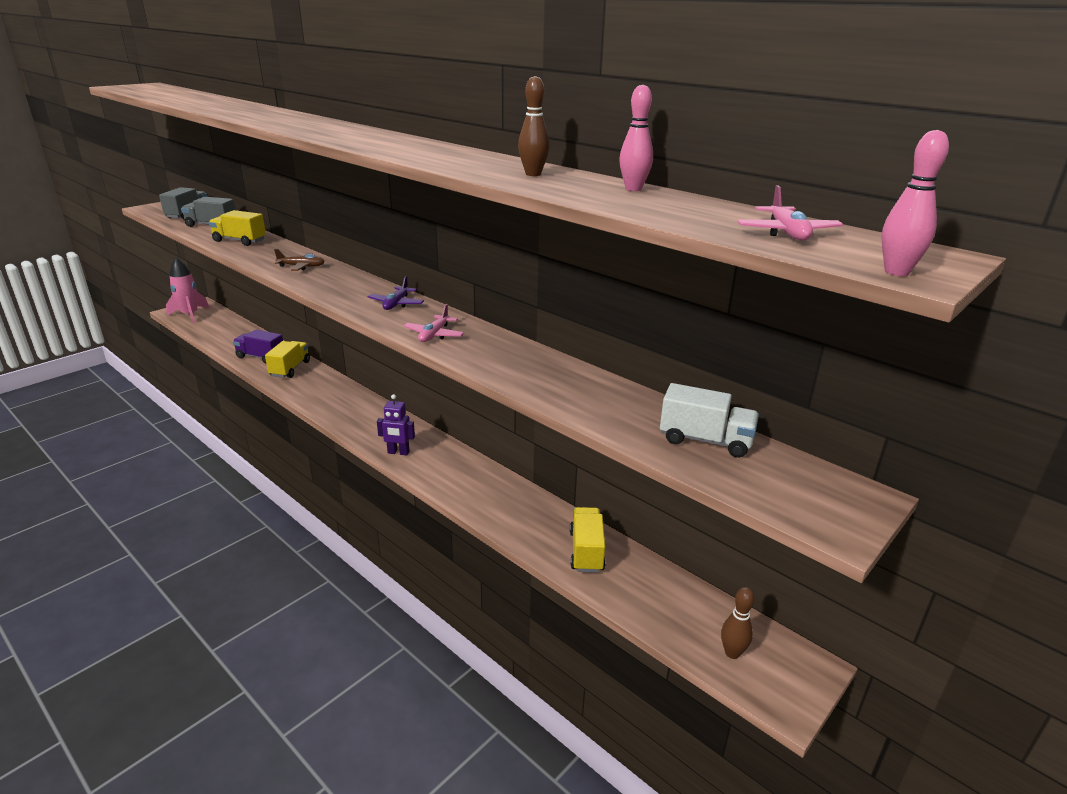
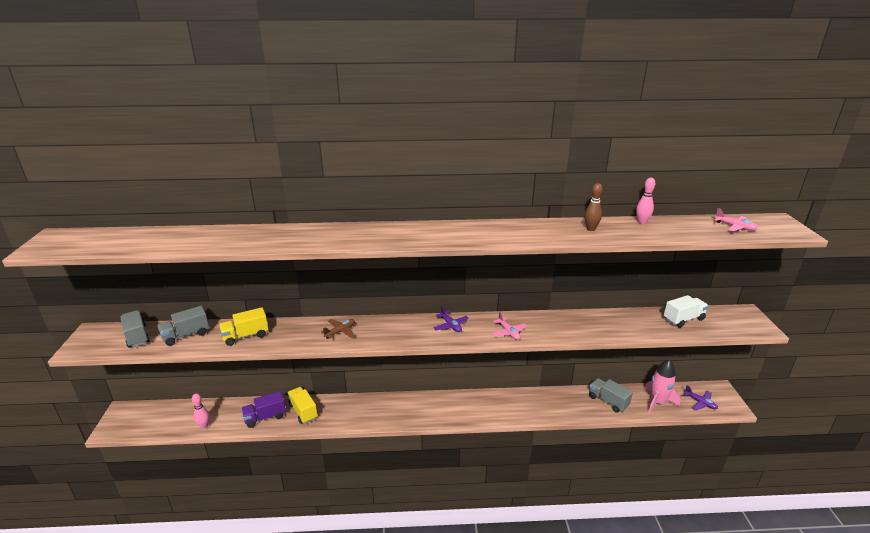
camera: 45 degrees left, 0 degrees up
(190, 315) = (133, 423): pink rocket -> pink rocket (657, 402)
(398, 452) = (462, 415): purple robot -> none
(586, 551) = (608, 401): yellow truck -> grey truck
(732, 653) = (700, 403): brown bowling pin -> purple plane
(896, 272) = (793, 233): pink bowling pin -> pink bowling pin (204, 426)

